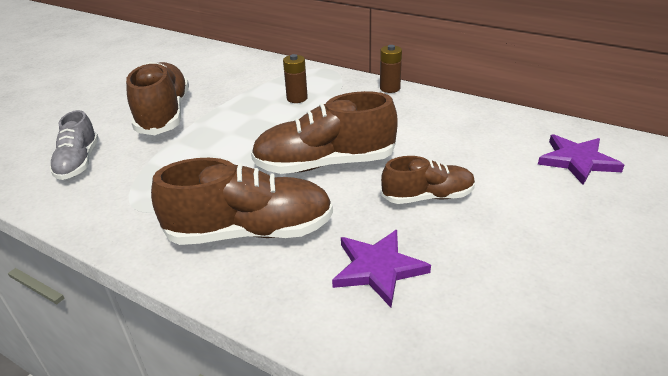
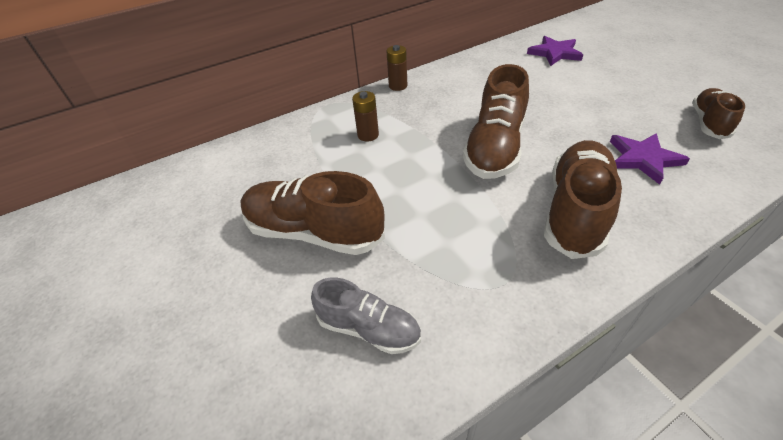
camera: 60 degrees left, 10 degrees up
(427, 197) = (567, 115): brown shoe -> brown shoe (708, 123)

